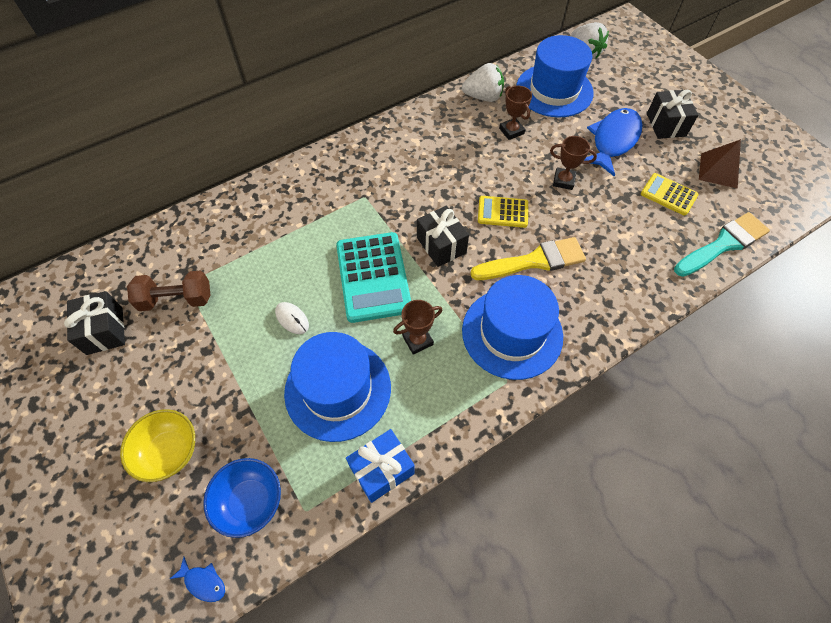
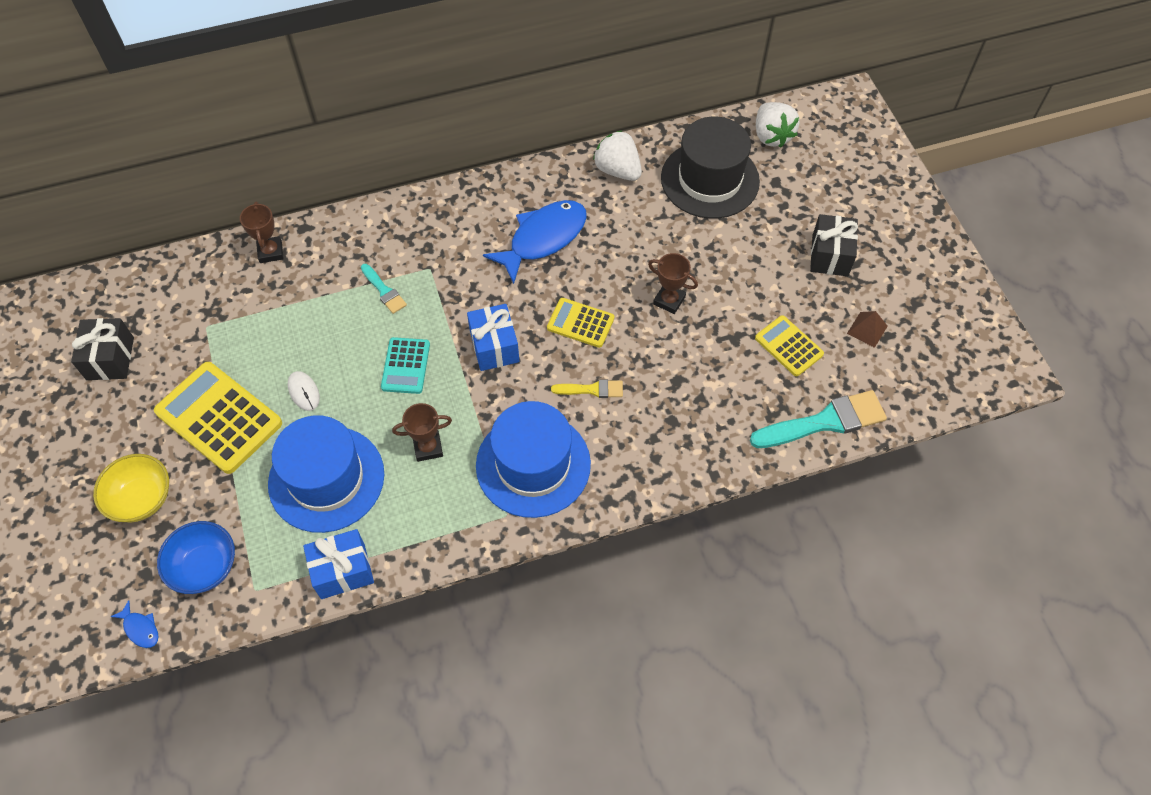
camera: 15 degrees right, 0 degrees up
(176, 299) = (191, 342): brown dumbbell -> none
(222, 359) = (219, 418): none -> yellow calculator
(333, 221) = (384, 291): none -> turquoise brush
(373, 277) = (406, 366): turquoise calculator -> turquoise calculator, size x0.56
(441, 245) = (494, 346): black gift -> blue gift
(483, 97) = (617, 170): white strawberry -> white strawberry turned 150 degrees counterclockwise
(511, 131) = (633, 223): brown trophy -> brown trophy (270, 252)
(534, 261) = (592, 389): yellow brush -> yellow brush, size x0.53
(554, 90) = (710, 179): blue hat -> black hat
(613, 141) = (753, 262): blue fish -> blue fish (543, 238)
(719, 170) = (867, 329): brown pyramid -> brown pyramid, size x0.65

